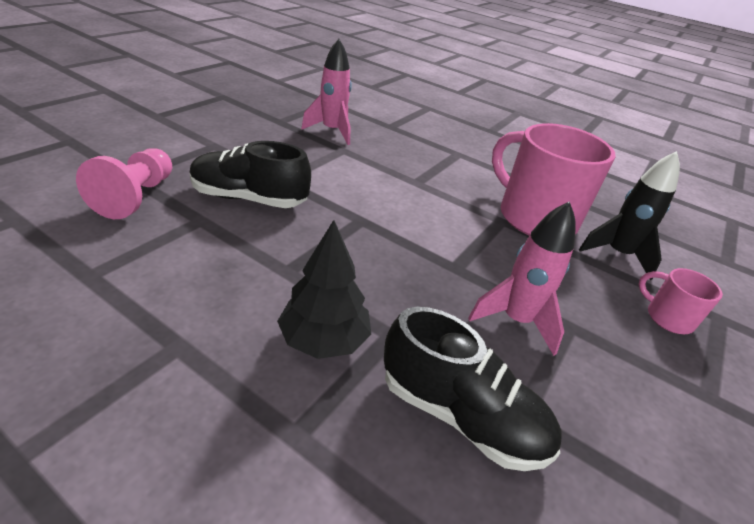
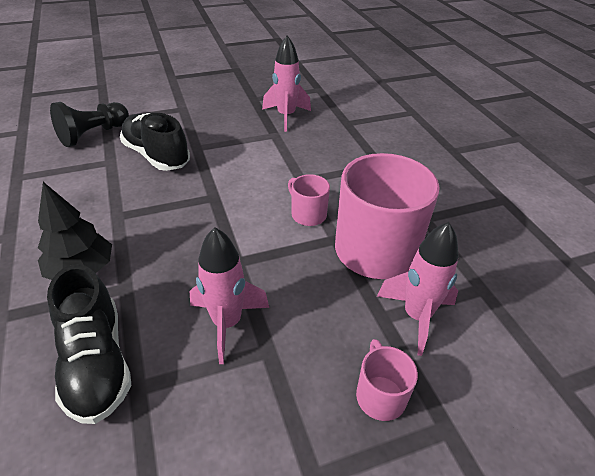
camera: 40 degrees right, 5 degrees up
(136, 197) = (93, 134): pink pawn -> black pawn
(457, 208) = (308, 214): none -> pink mug
(617, 254) = (416, 316): black rocket -> pink rocket

